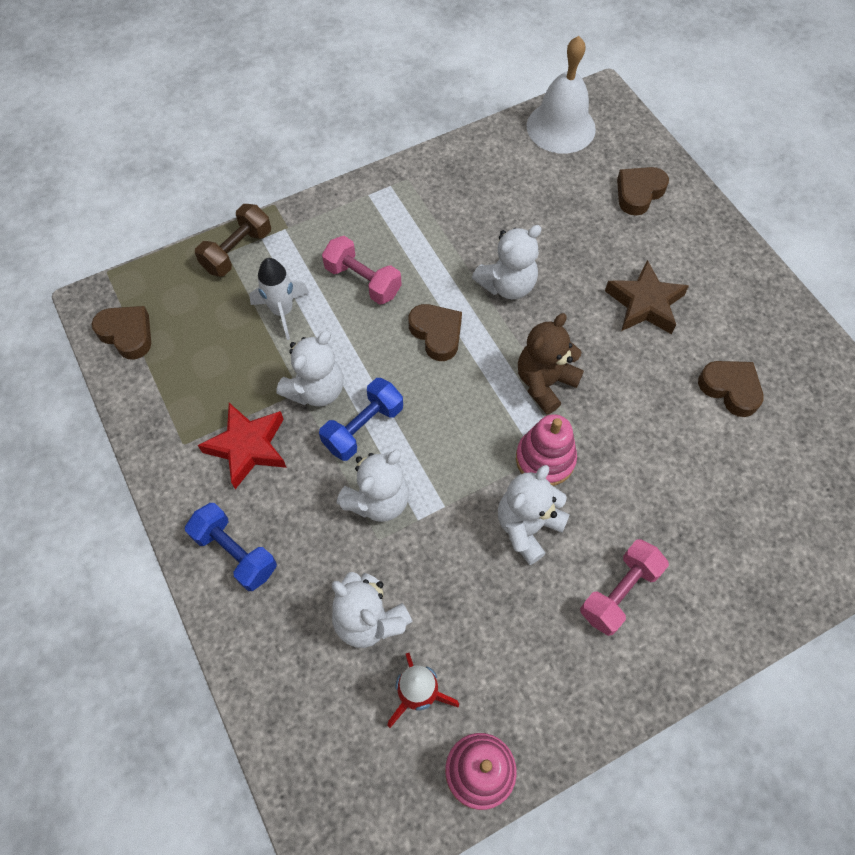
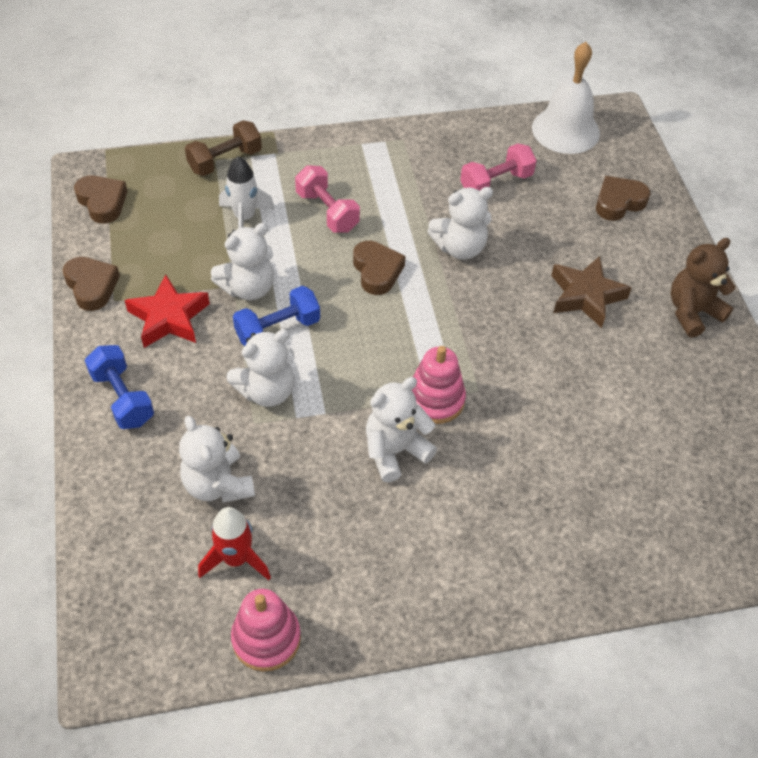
camera: 15 degrees right, 10 degrees down
(544, 383) = (461, 337): brown teddy bear -> brown teddy bear (692, 312)
(619, 592) = (460, 530): pink dumbbell -> pink dumbbell (496, 183)
(730, 389) = (641, 389): brown heart -> brown heart (91, 286)

